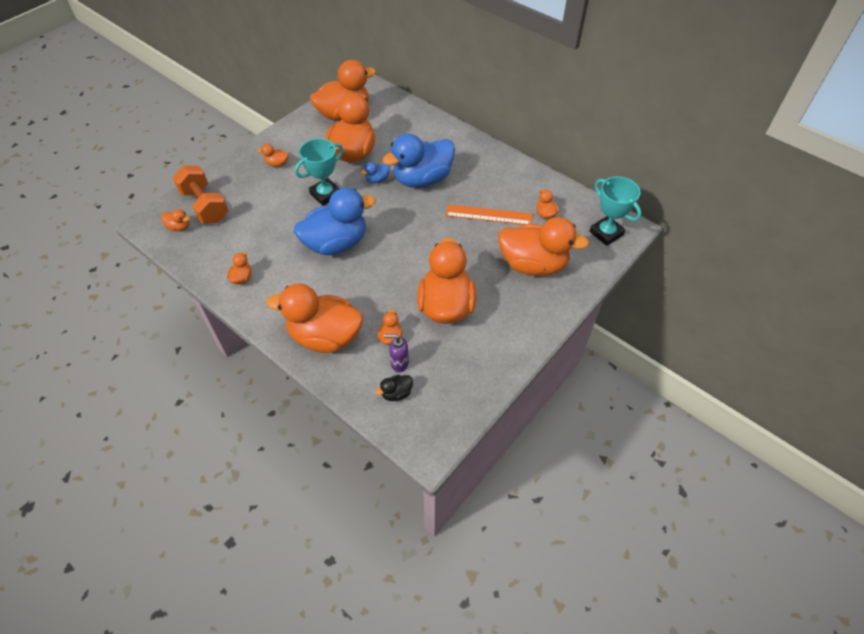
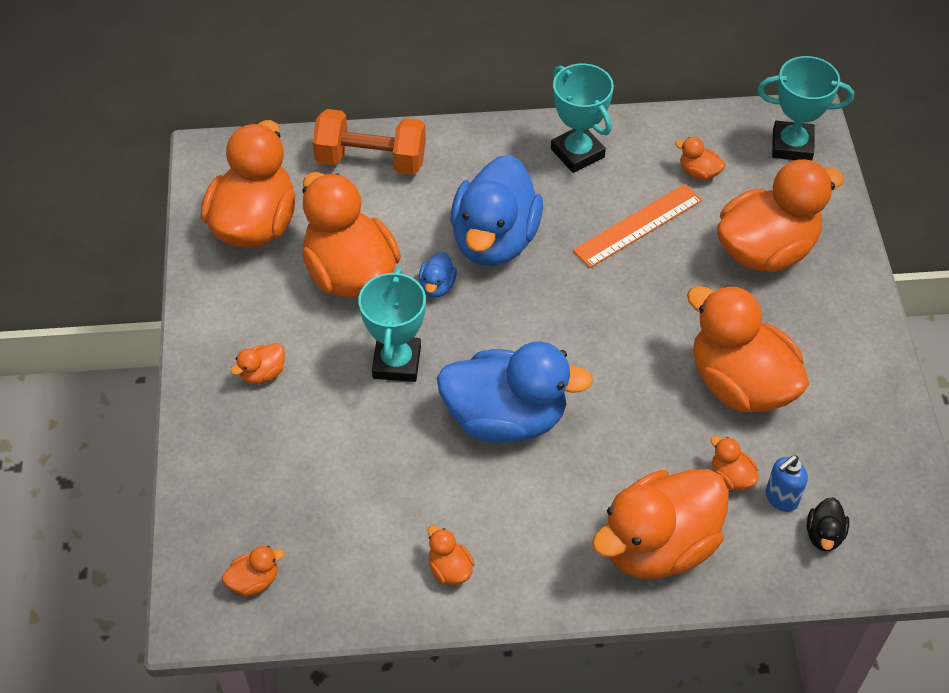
camera: 45 degrees left, 0 degrees up
(205, 206) = (246, 519): orange dumbbell -> orange dumbbell (371, 160)
(336, 243) = (506, 417): blue duck -> blue duck turned 75 degrees clockwise
(399, 363) = (781, 498): purple soap dispenser -> blue soap dispenser
(501, 171) = (577, 153): none -> turquoise trophy

